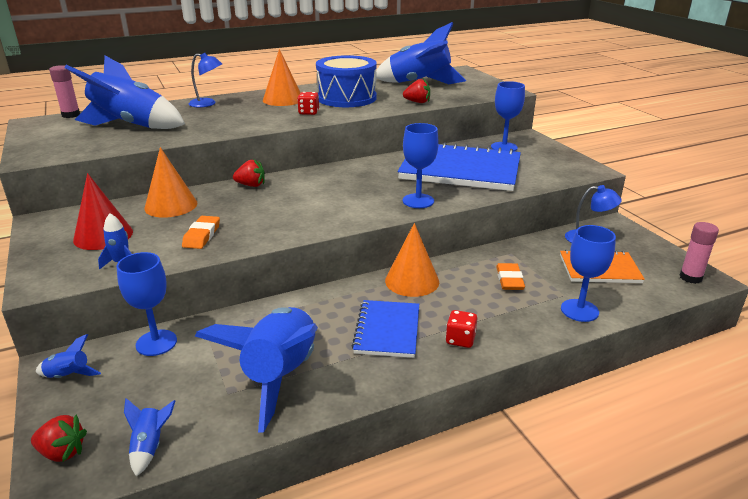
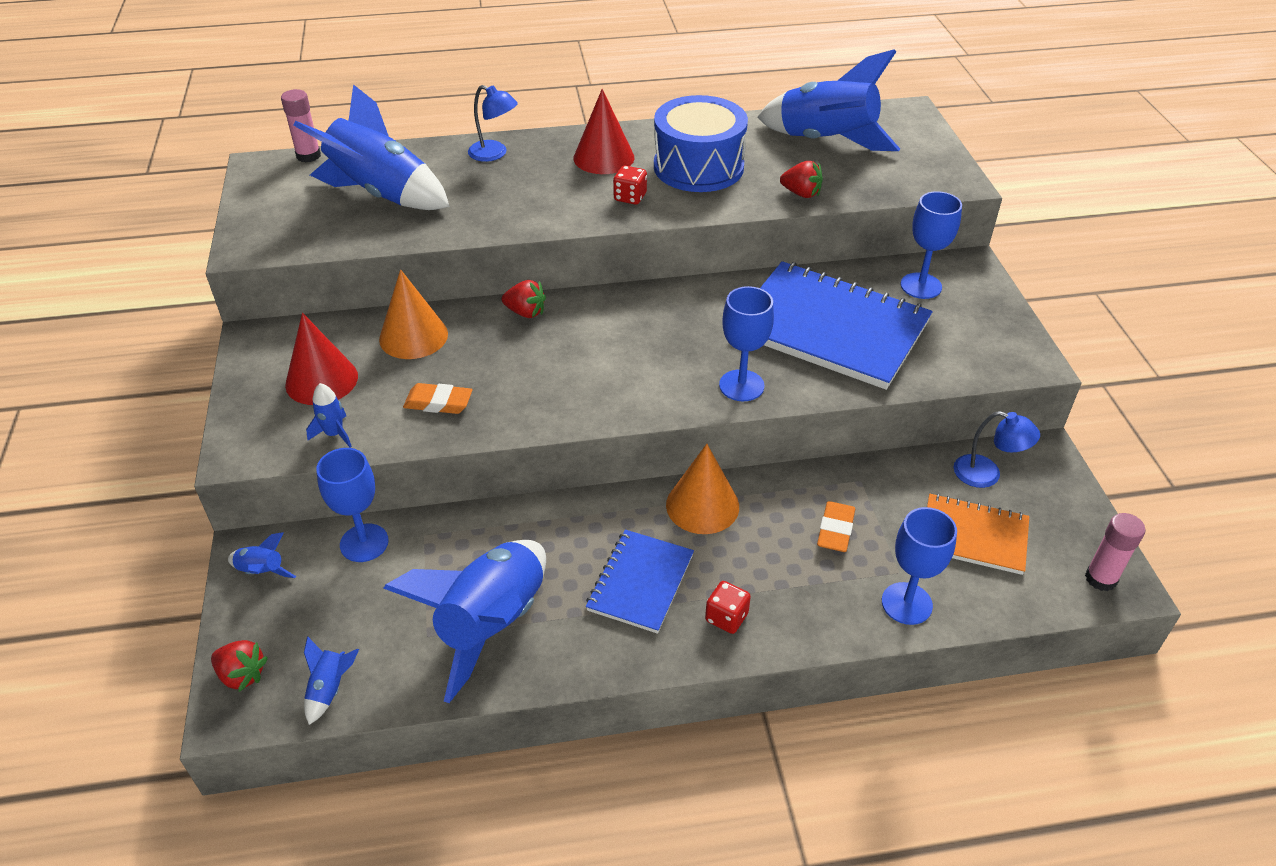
camera: 15 degrees right, 15 degrees up
(202, 235) = (438, 402): orange eraser -> orange eraser turned 75 degrees clockwise
(283, 99) = (603, 157): orange cone -> red cone

